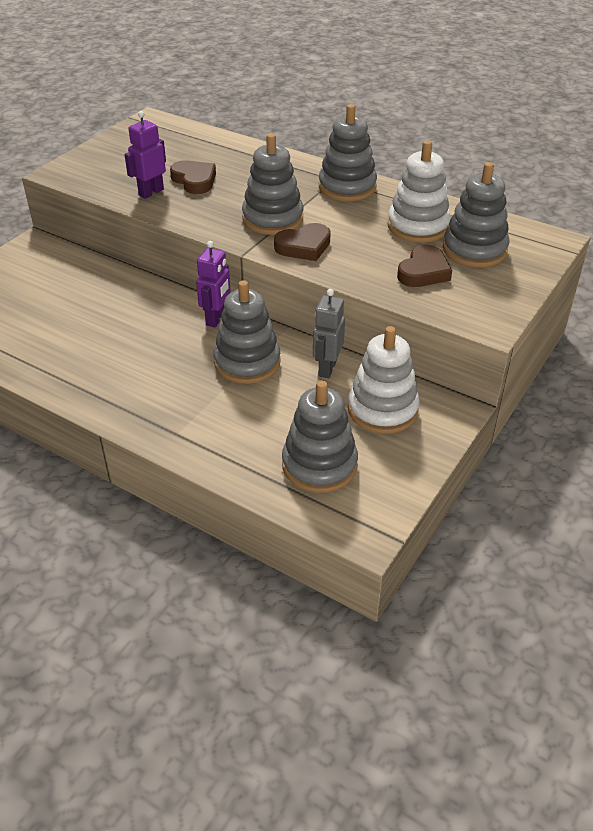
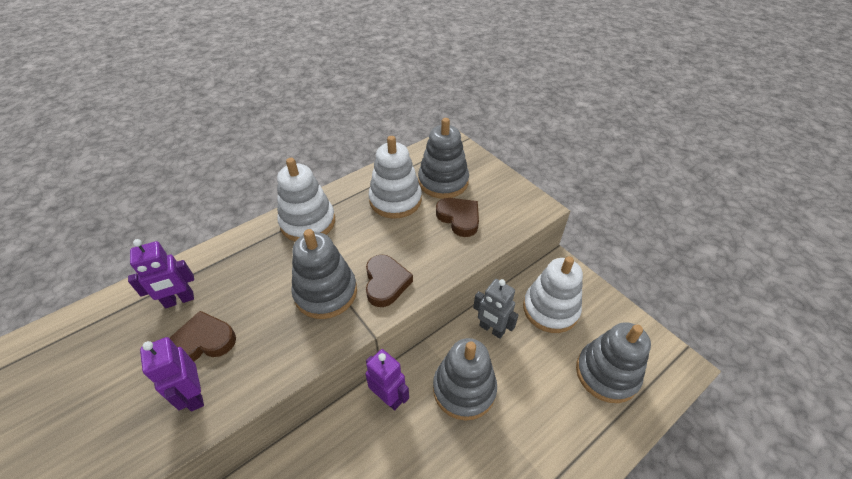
camera: 70 degrees left, 5 degrees up
(224, 158) = (179, 300): none -> purple robot
(347, 187) = (308, 222): grey stacking toy -> white stacking toy

